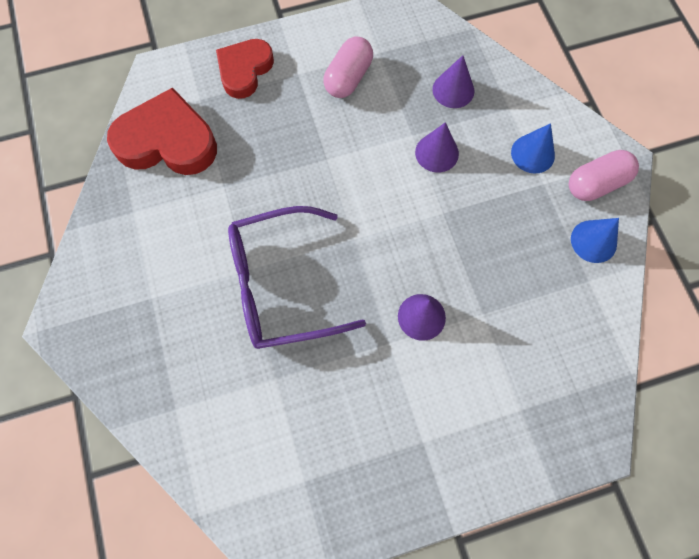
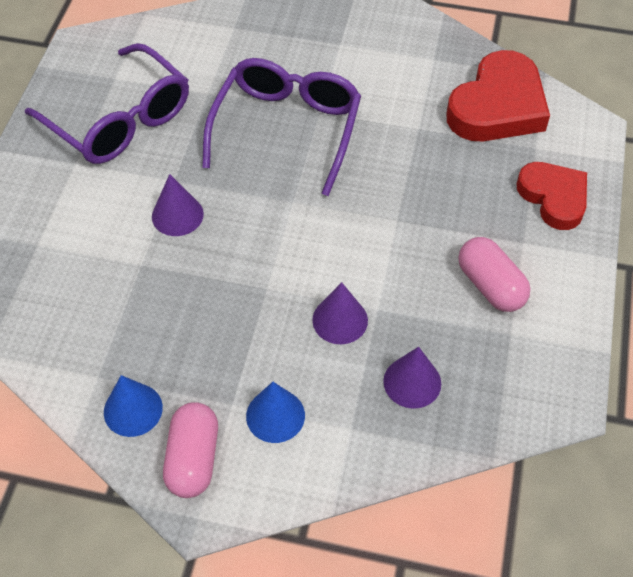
camera: 120 degrees right, 15 degrees down
(352, 436) = (120, 120): none -> purple glasses

